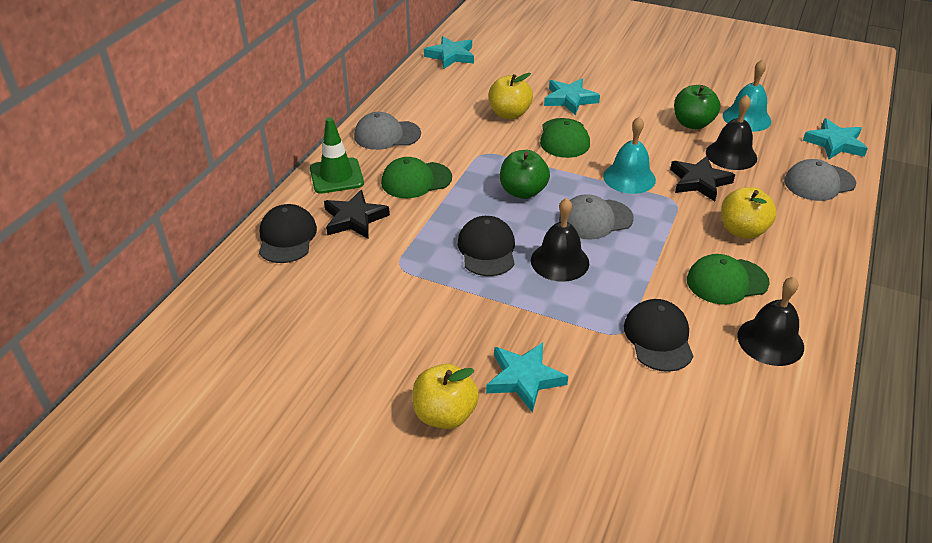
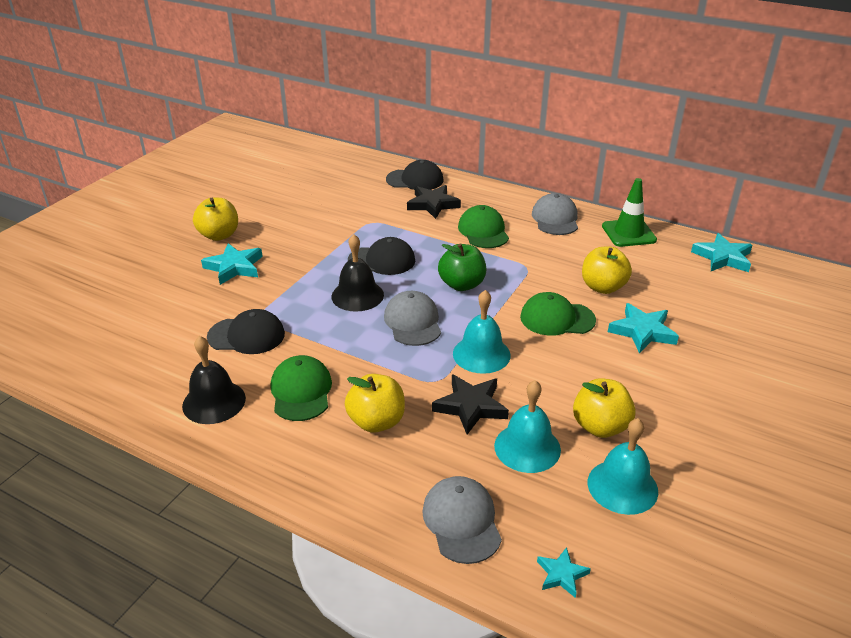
camera: 95 degrees right, 5 degrees down
(336, 176) = (491, 197): green traffic cone -> green traffic cone (628, 233)
(692, 124) = (600, 426): green apple -> yellow apple
(731, 155) = (527, 447): black bell -> turquoise bell
(835, 143) = (562, 574): turquoise star -> turquoise star, size x0.57

